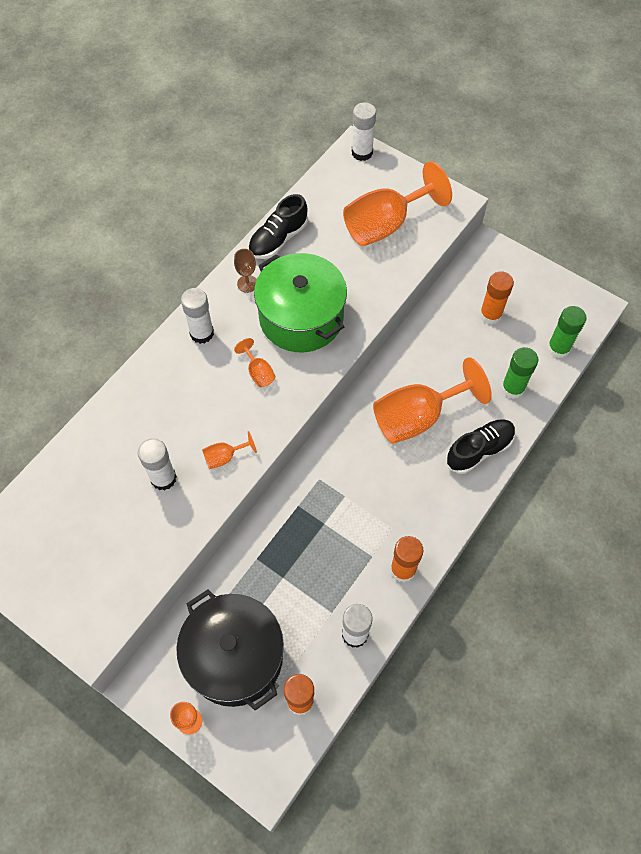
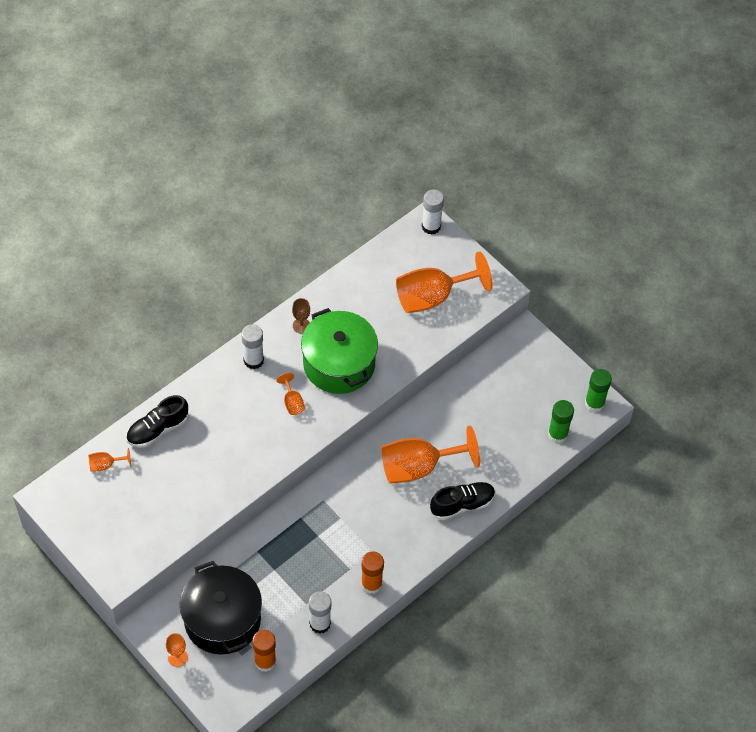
camera: 10 degrees right, 5 degrees down
(163, 478) = (197, 470): white glue stick -> none
(224, 457) = (249, 464): orange goblet -> orange goblet (106, 465)
(278, 239) = (337, 291): black shoe -> black shoe (158, 429)
(490, 315) = (508, 393): orange glue stick -> none
(512, 388) = (507, 460): green glue stick -> green glue stick (594, 403)

